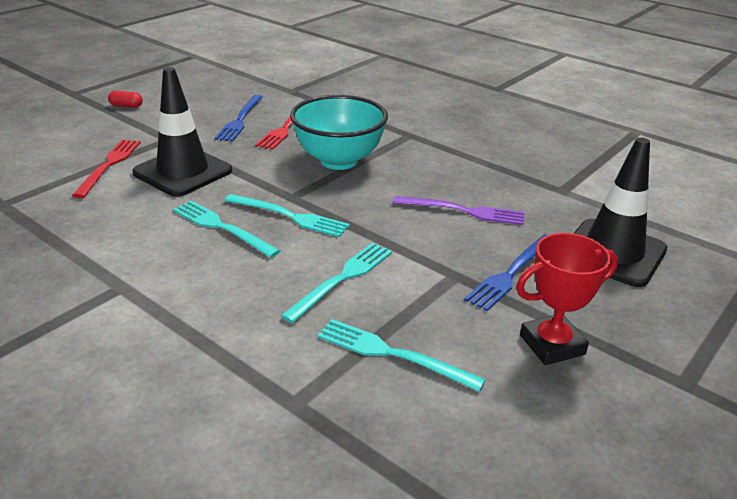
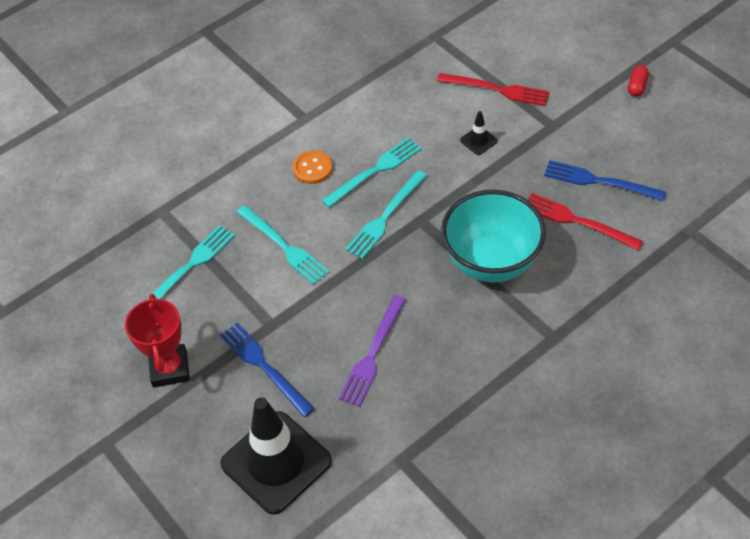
camera: 105 degrees right, 20 degrees up
(182, 172) = (478, 141): black traffic cone -> black traffic cone, size x0.40
(215, 271) = (312, 168): none -> orange button

